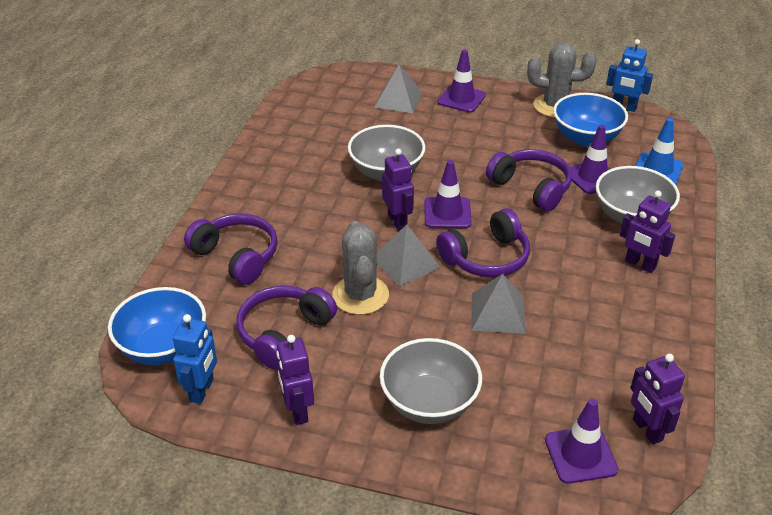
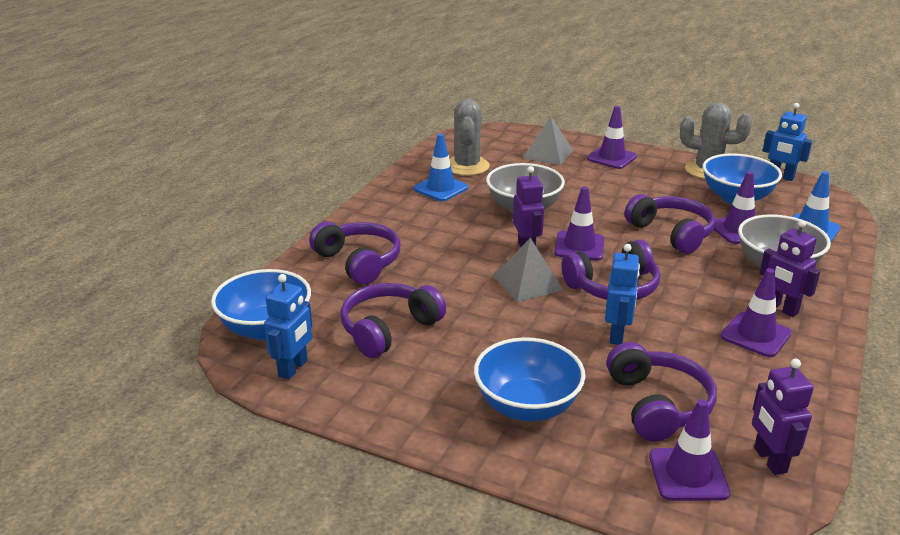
camera: 10 degrees right, 10 degrees down
(297, 411) = (385, 397): purple robot -> none
(299, 155) = (440, 188): none -> blue traffic cone
(360, 295) = (475, 305): grey cactus -> grey cactus (467, 166)
(429, 403) = (527, 406): grey bowl -> blue bowl
(498, 313) = (617, 335): grey pyramid -> blue robot
(545, 385) = (658, 405): none -> purple headphones
(621, 297) = (755, 335): none -> purple traffic cone

